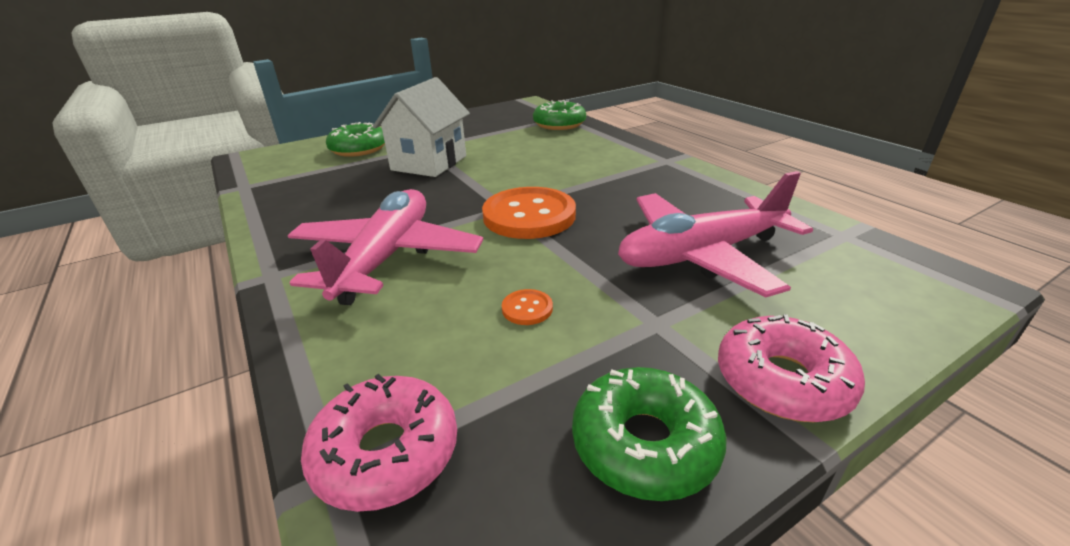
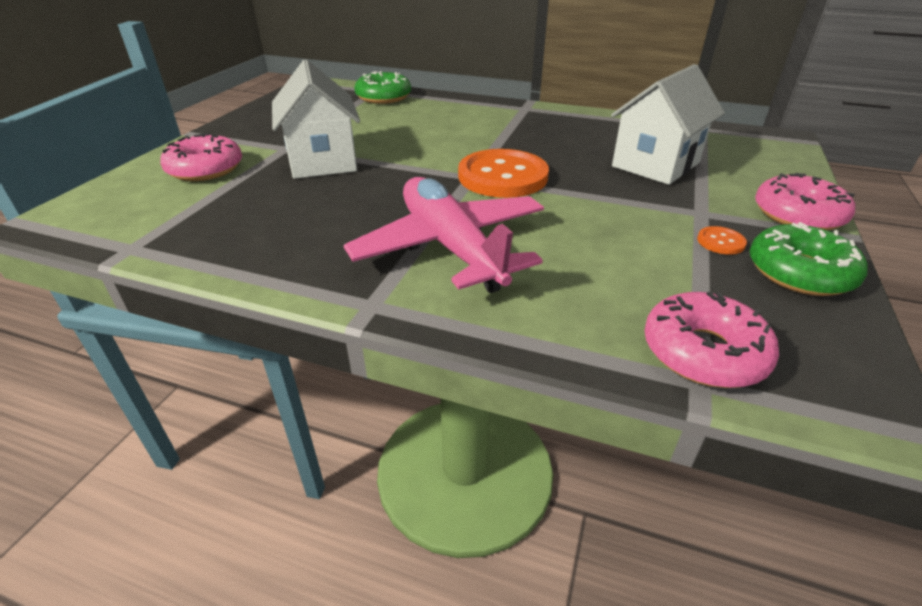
camera: 40 degrees left, 5 degrees up
(359, 149) = (205, 169): green donut -> pink donut
(527, 308) = (621, 236): orange button -> orange button (720, 242)
(701, 255) = (655, 164): pink plane -> white house

